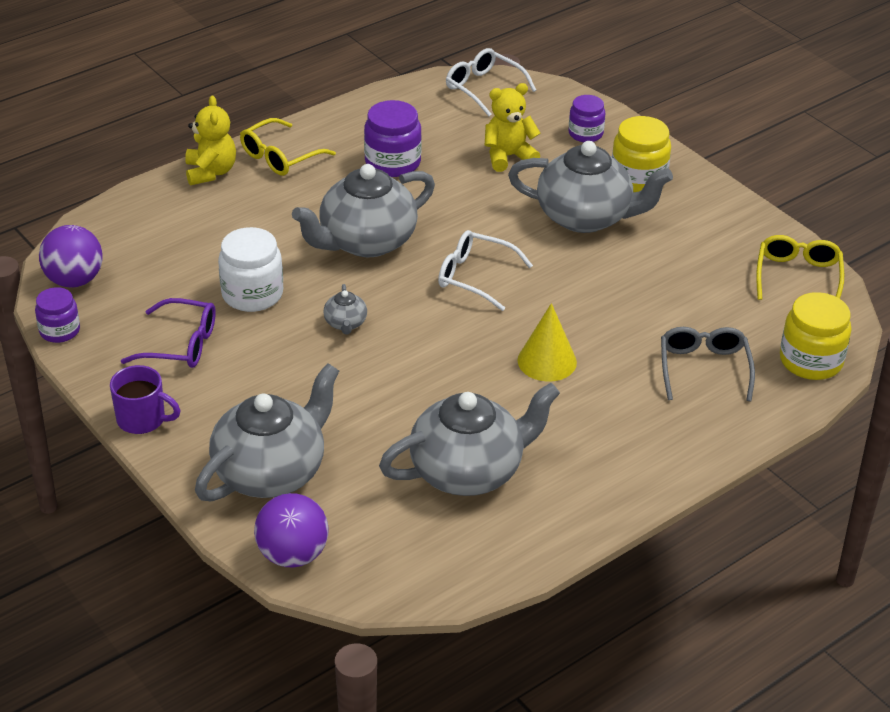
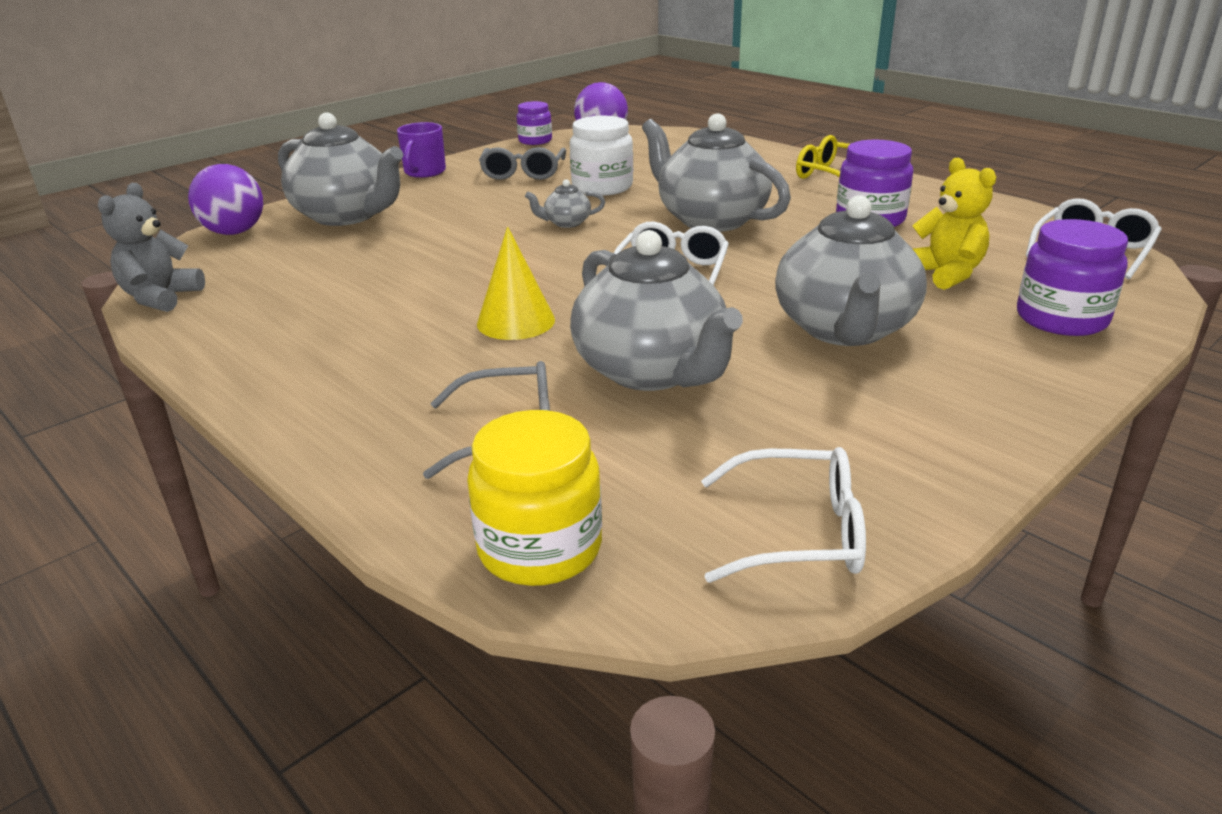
camera: 85 degrees right, 10 degrees down
(181, 344) = (523, 173): purple glasses -> grey glasses
(211, 172) = (785, 157): yellow teddy bear -> none
(456, 579) = (161, 298): none -> grey teddy bear
(468, 471) = (323, 292): grey teapot -> grey teapot (651, 371)
(585, 134) = (1061, 319): purple jar -> purple jar, size x1.56
(638, 179) = (980, 364): yellow jar -> none
(798, 276) = (798, 533): yellow glasses -> white glasses

